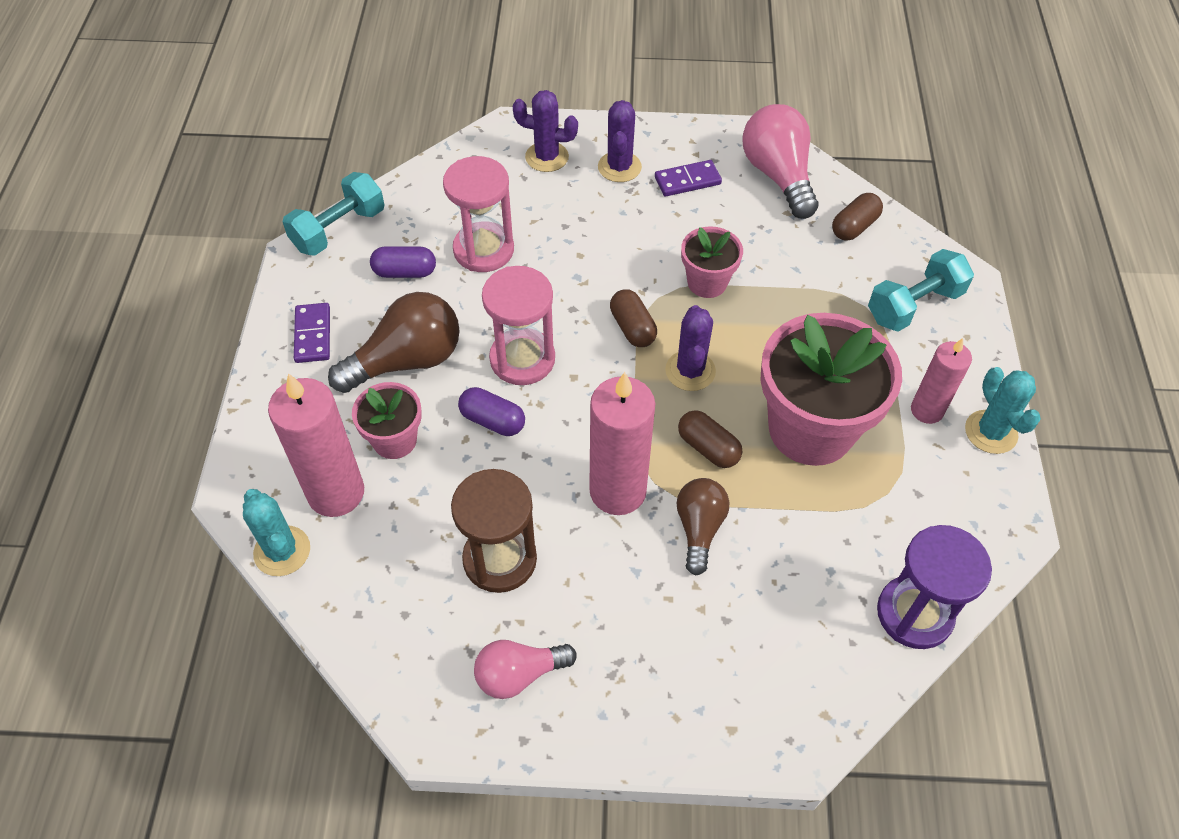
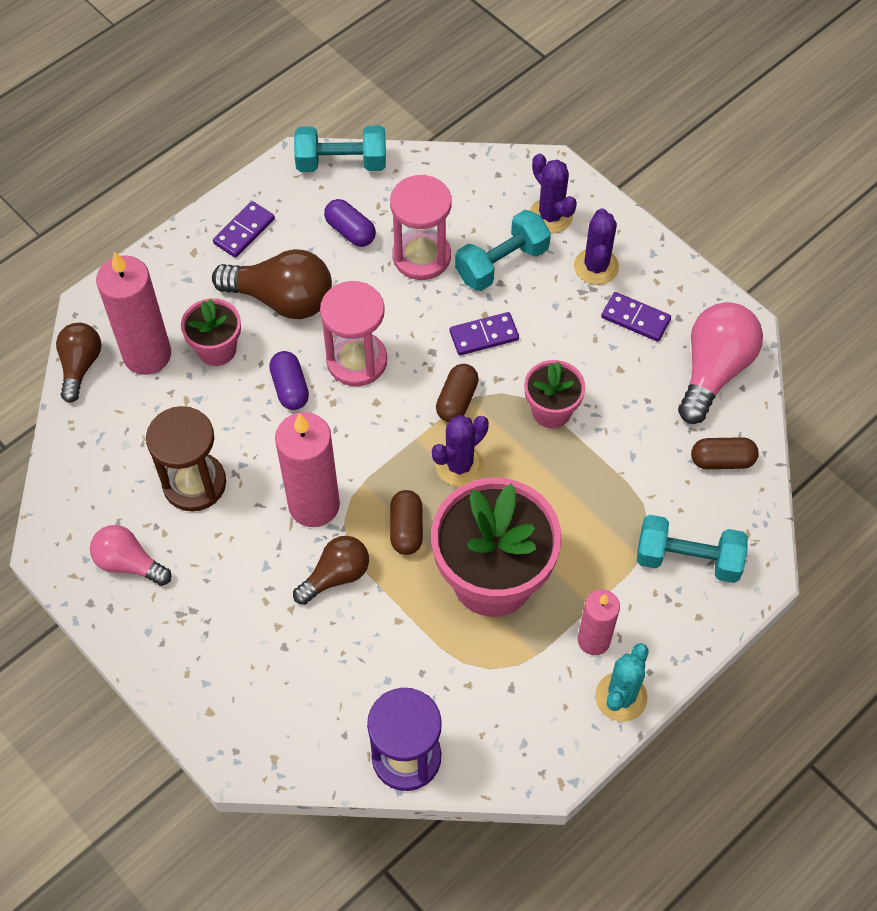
camera: 45 degrees right, 5 degrees up
(282, 551) = (80, 366): turquoise cactus -> brown light bulb
(550, 212) = (501, 263): none -> turquoise dumbbell
(597, 269) = (484, 335): none -> purple domino
(619, 167) = (596, 266): purple cactus -> purple cactus turned 45 degrees counterclockwise

